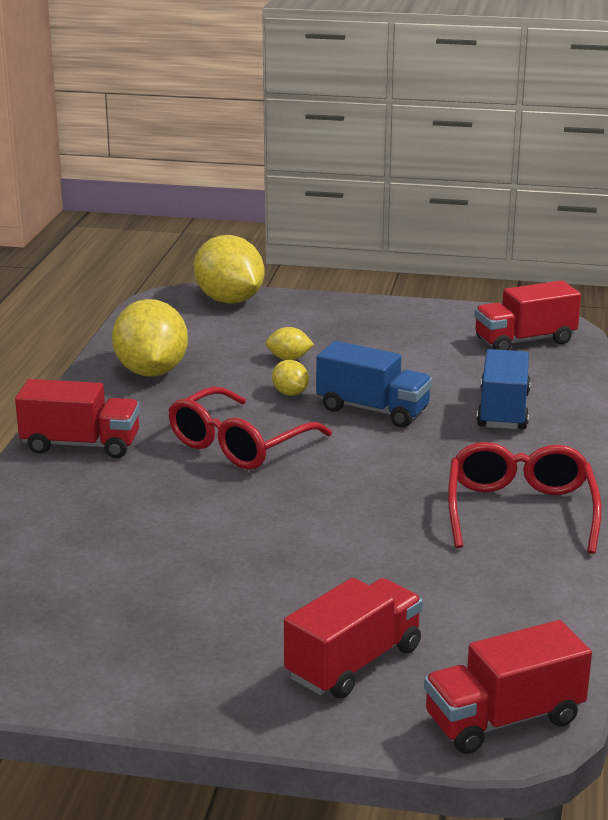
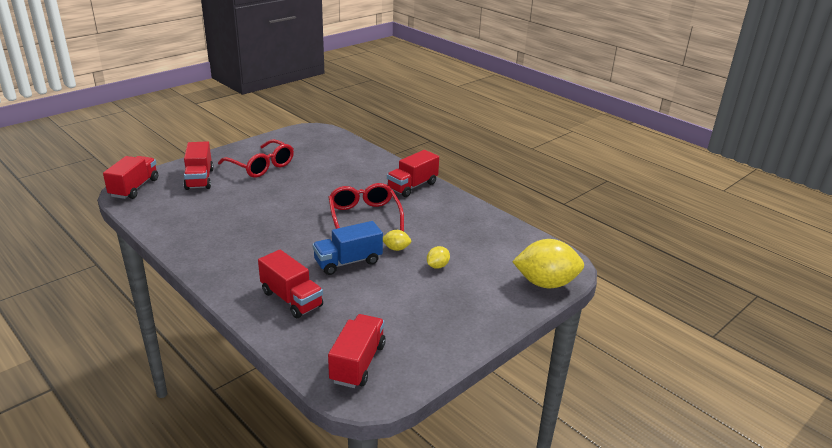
camera: 125 degrees right, 5 degrees up
(151, 372) = (467, 224): yellow lemon -> none
(503, 410) = (291, 299): blue truck -> red truck
(520, 511) = (212, 251): red glasses -> red glasses (261, 166)

